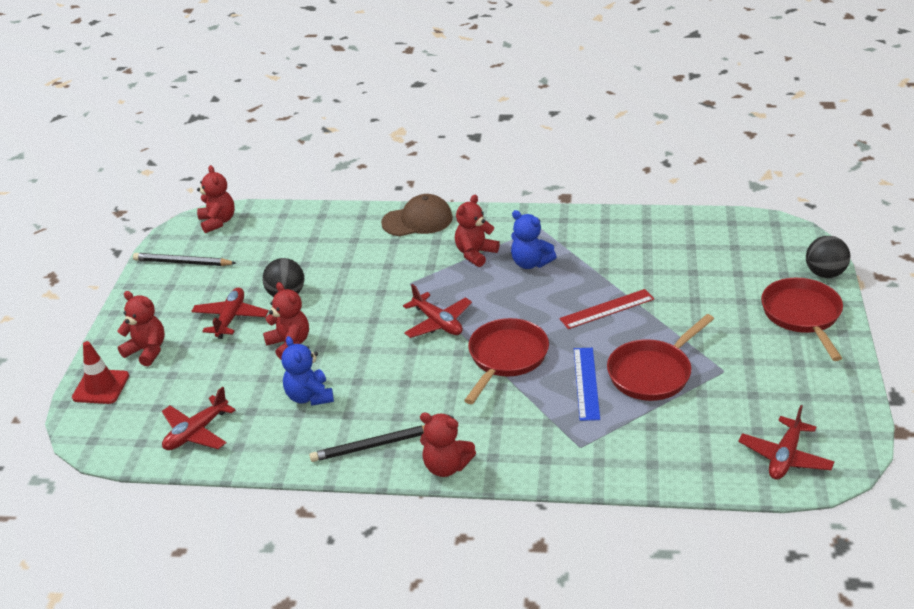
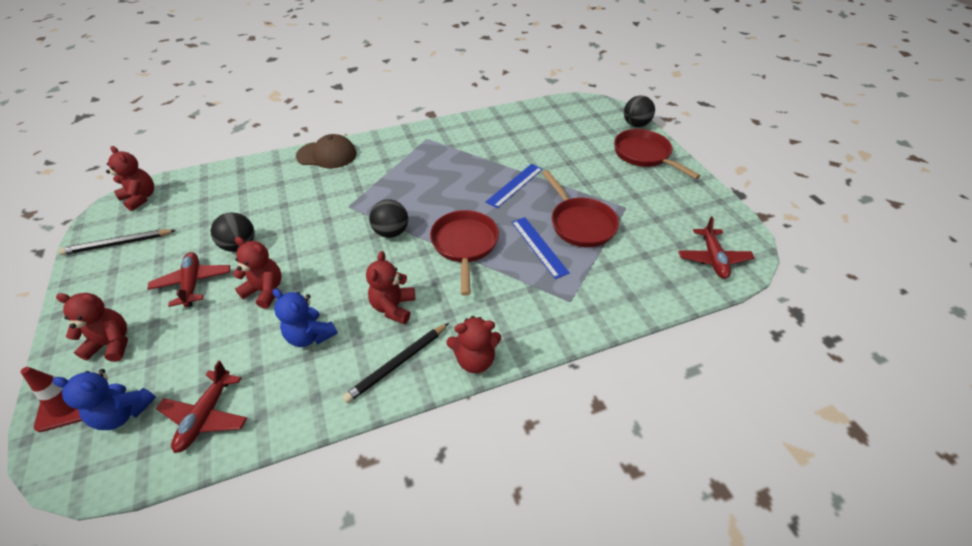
camera: 30 degrees left, 10 degrees up
(417, 220) = (327, 155): brown cap -> brown cap turned 45 degrees clockwise
(438, 323) = (391, 232): red plane -> black ball
(475, 254) = (389, 169): red teddy bear -> red teddy bear (393, 307)
(530, 263) = (436, 166): blue teddy bear -> blue teddy bear (124, 413)
(607, 309) = (515, 185): red ruler -> blue ruler
(652, 373) = (580, 223): red pan -> red pan turned 45 degrees counterclockwise

